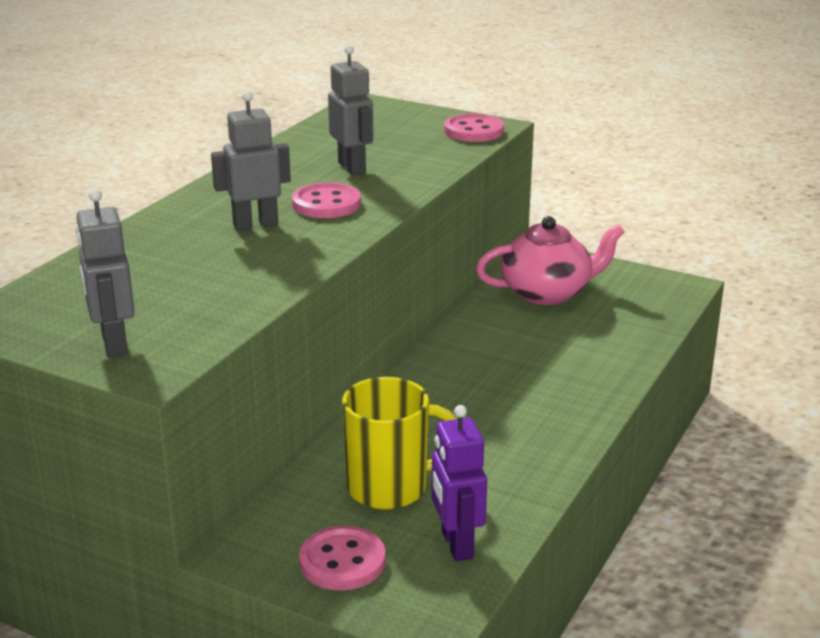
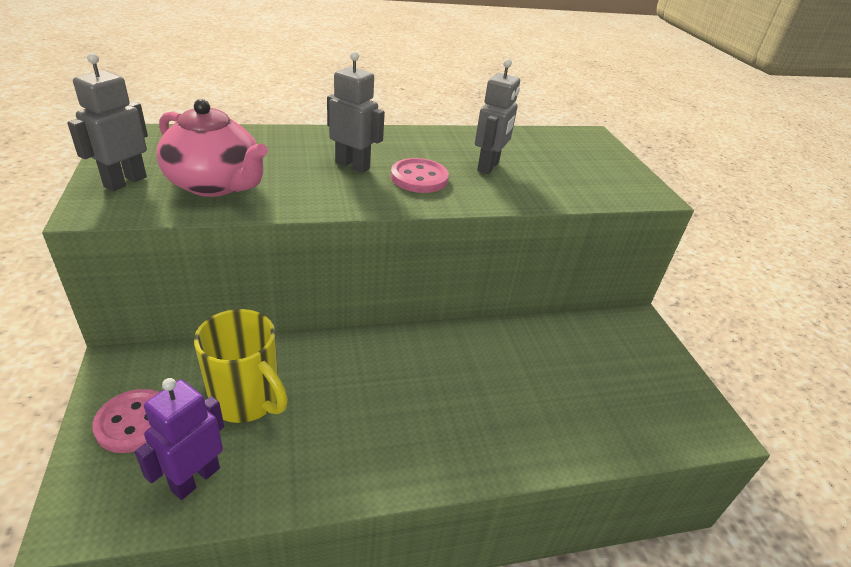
camera: 45 degrees right, 10 degrees up
(473, 131) = (628, 190): pink button -> none
(547, 293) = (593, 351): pink teapot -> pink teapot (216, 184)

